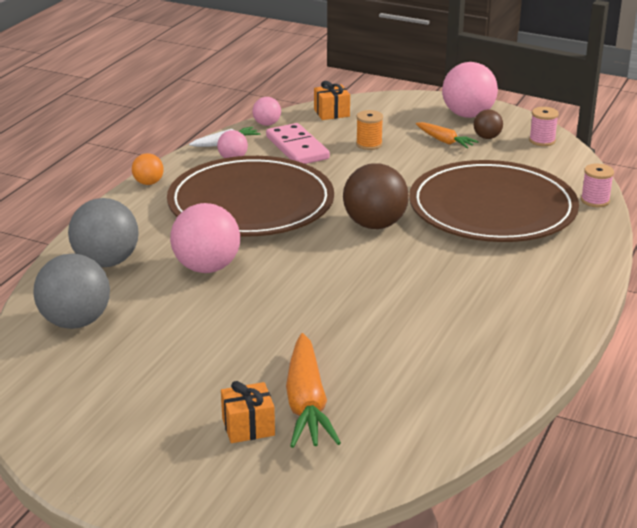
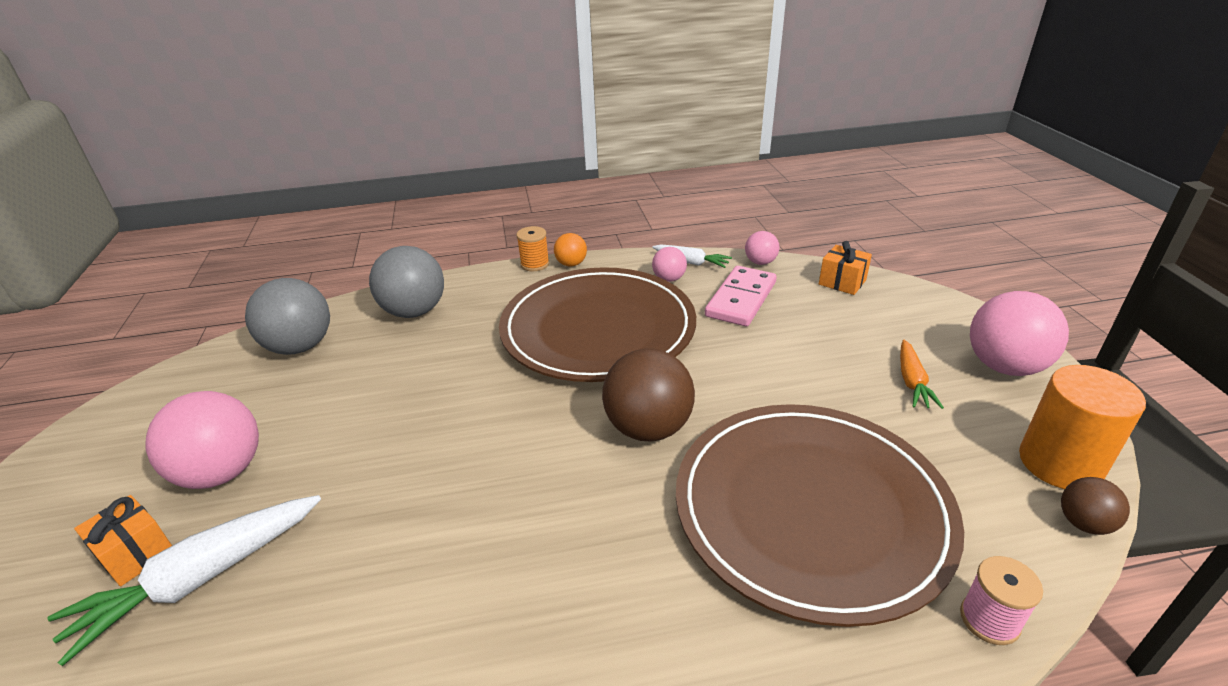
camera: 55 degrees right, 5 degrees up
(207, 267) = (449, 365): pink ball -> pink ball (222, 472)
(307, 403) = (201, 579): orange carrot -> white carrot
(369, 144) = (817, 335): orange spool -> orange spool (535, 264)
(487, 137) = (980, 409): brown ball -> brown ball (1084, 523)
(542, 141) = (1060, 463): pink spool -> orange cylinder

